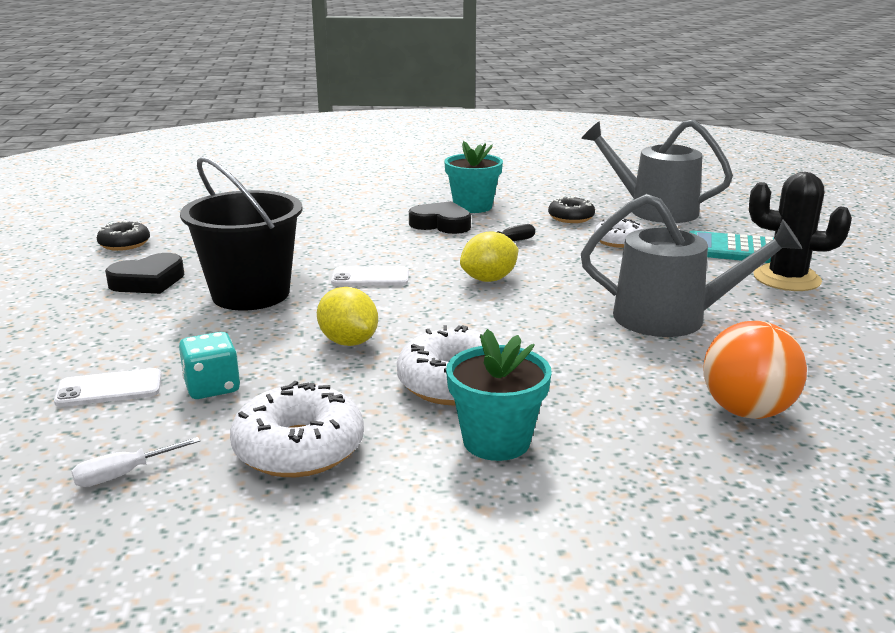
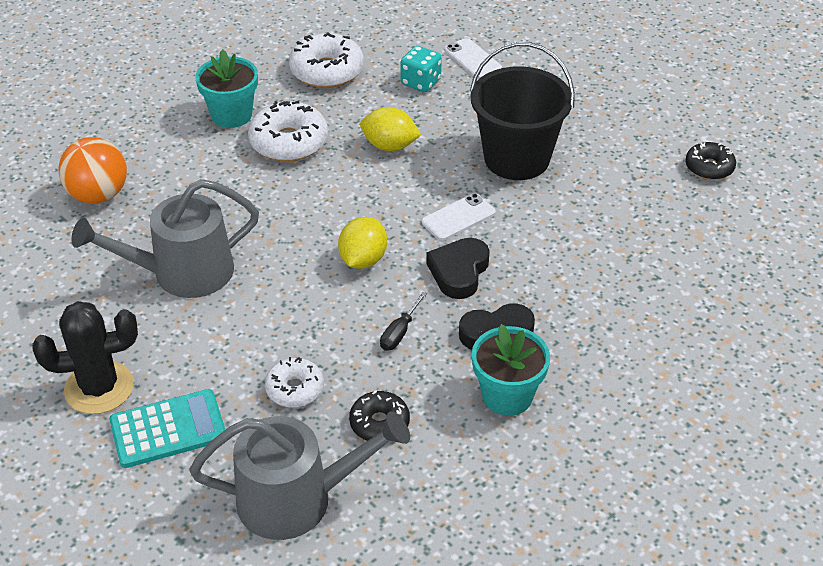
camera: 145 degrees right, 20 degrees up
(109, 389) = (472, 59): white phone -> white phone turned 75 degrees counterclockwise
(124, 474) = (388, 29): white screwdriver -> none
(148, 281) = (608, 138): black heart -> black heart (459, 272)

